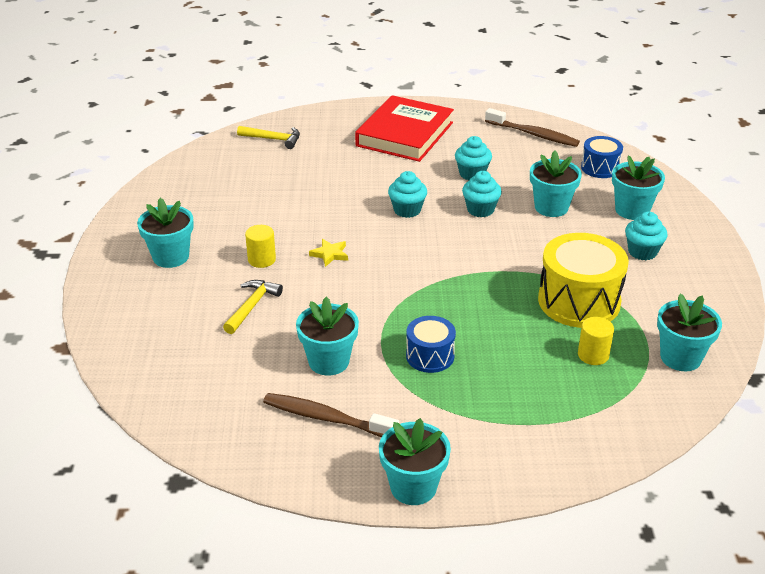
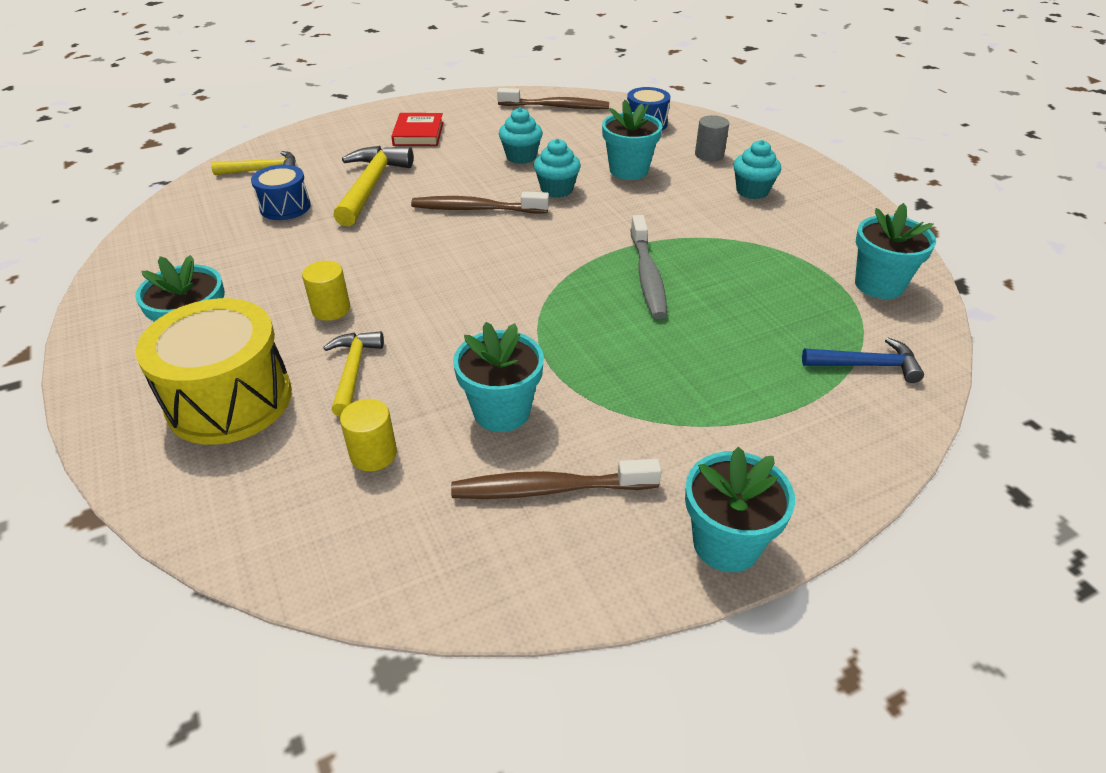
camera: 25 degrees left, 5 degrees up
(330, 254) = (416, 280): yellow star -> none
(342, 172) = (371, 186): none -> yellow hammer
(405, 134) = (418, 134): red book -> red book, size x0.53
(407, 210) = (475, 209): turquoise cupcake -> brown toothbrush
(430, 356) = (621, 365): blue drum -> blue drum (285, 207)
(499, 298) = (647, 276): none -> grey toothbrush
(579, 301) = (732, 256): yellow drum -> yellow drum (230, 400)
(593, 355) = (794, 308): yellow cylinder -> yellow cylinder (373, 454)
(612, 412) = (866, 365): none -> blue hammer
(632, 210) = (709, 155): turquoise flower pot -> grey cylinder

